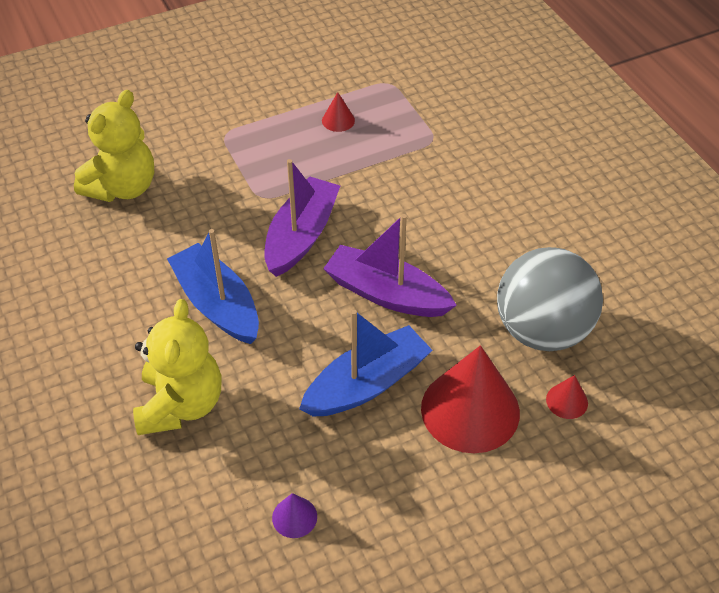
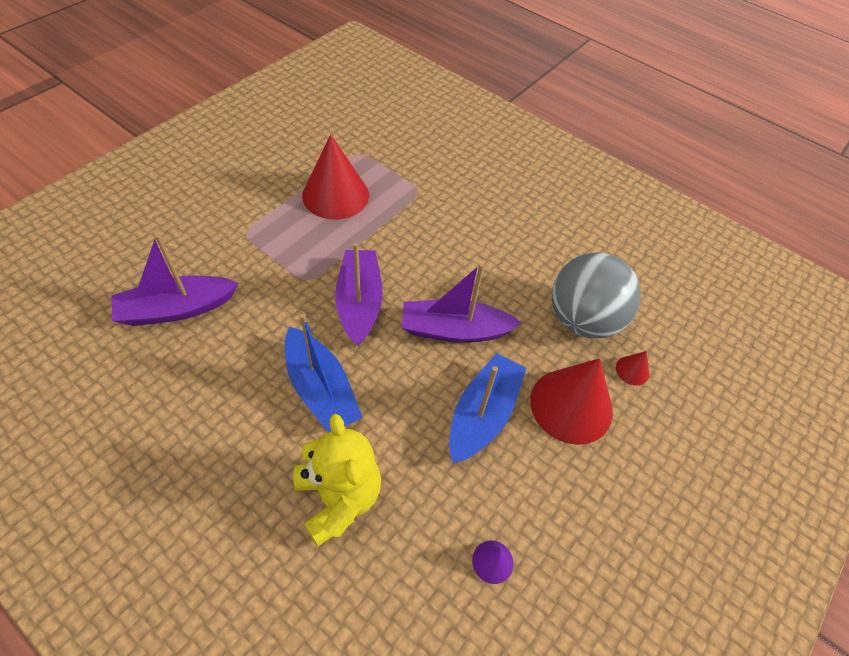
camera: 30 degrees left, 5 degrees up
(123, 187) = (176, 309): yellow teddy bear -> purple boat
(217, 304) = (321, 389): blue boat -> blue boat turned 150 degrees counterclockwise
(338, 120) = (335, 195): red cone -> red cone, size x2.35

